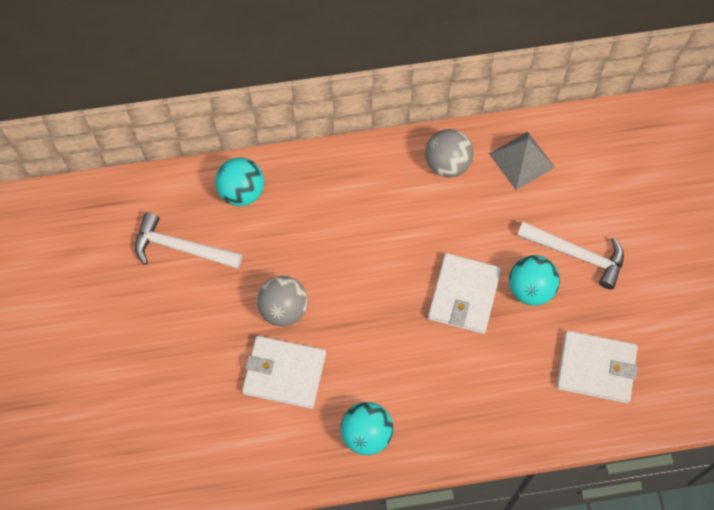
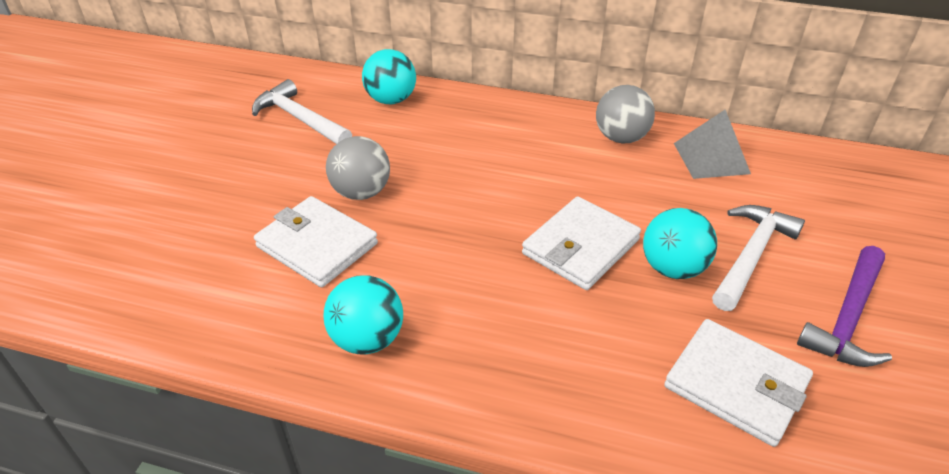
camera: 25 degrees right, 25 degrees down
(576, 254) = (750, 255): white hammer -> white hammer turned 105 degrees counterclockwise
(647, 285) = (848, 318): none -> purple hammer

